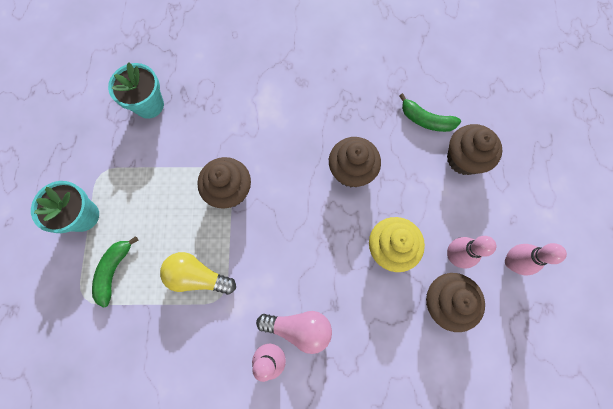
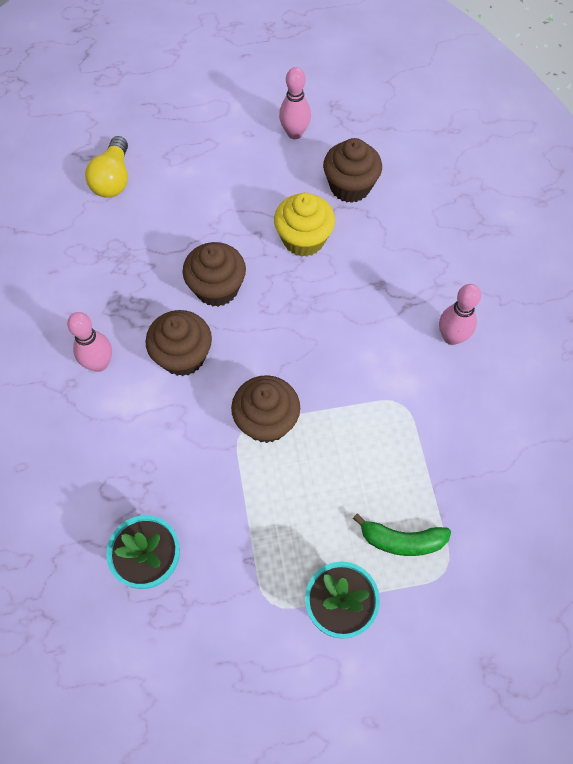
camera: 100 degrees left, 10 degrees down
(198, 276) = (383, 435): yellow light bulb -> yellow light bulb (113, 179)
(299, 328) = (413, 315): pink light bulb -> none
(426, 120) = (138, 219): green banana -> none
(454, 255) = (298, 181): pink bowling pin -> pink bowling pin (99, 363)
(463, 159) = (184, 179): brown cupcake -> brown cupcake (183, 356)

